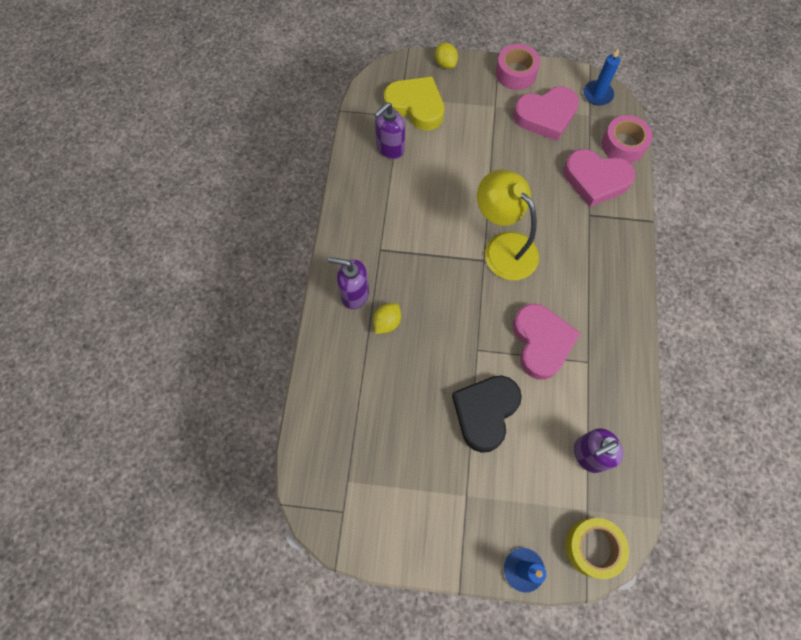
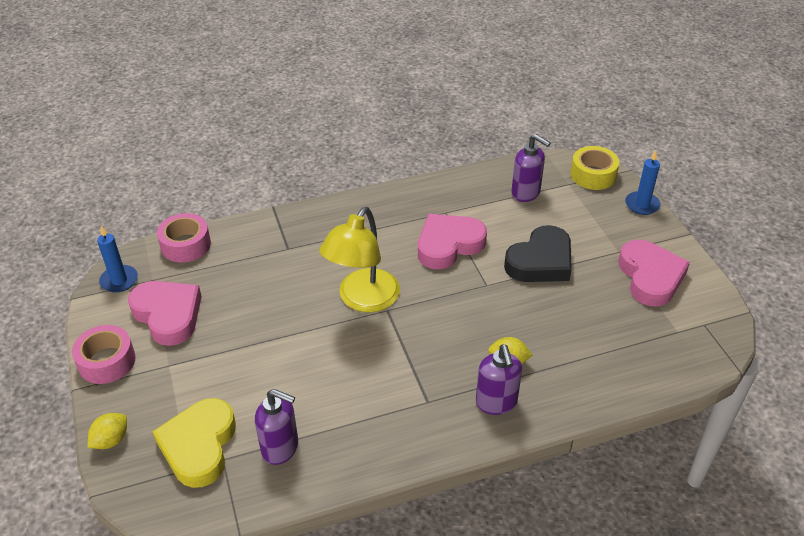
camera: 115 degrees left, 25 degrees down
(485, 412) = (540, 261): black heart -> black heart turned 45 degrees counterclockwise
(595, 180) = (242, 254): pink heart -> pink heart (650, 277)

